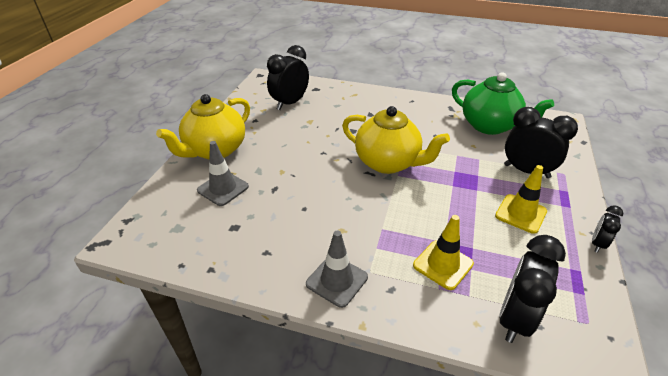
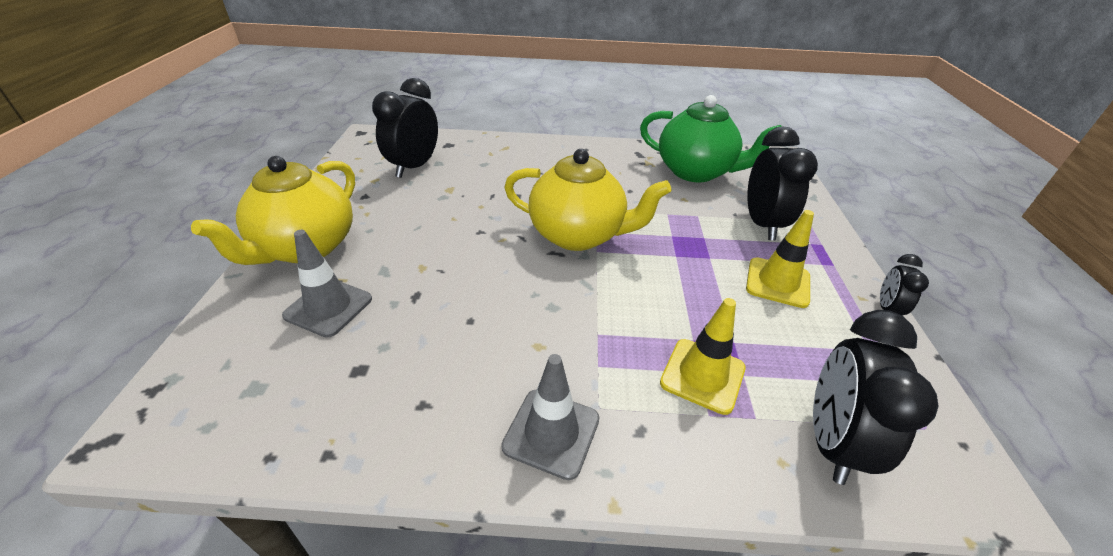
camera: 15 degrees left, 0 degrees up
(526, 171) = (762, 224): black clock -> black clock turned 75 degrees clockwise

